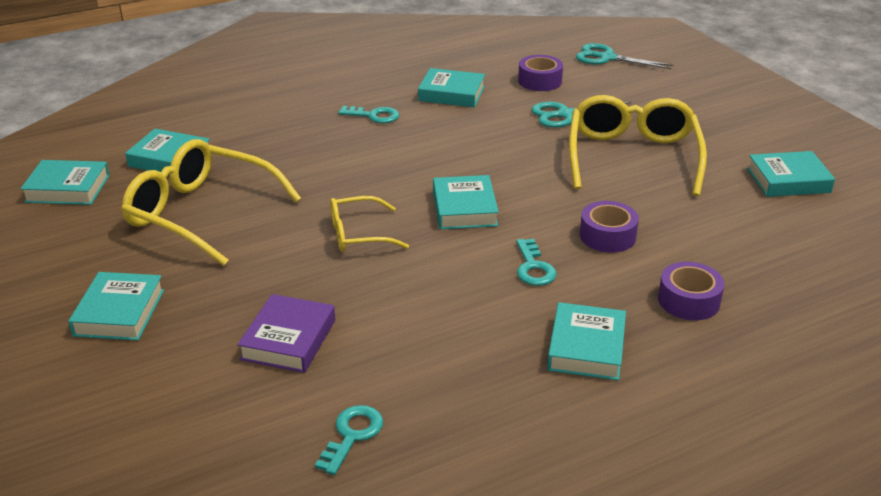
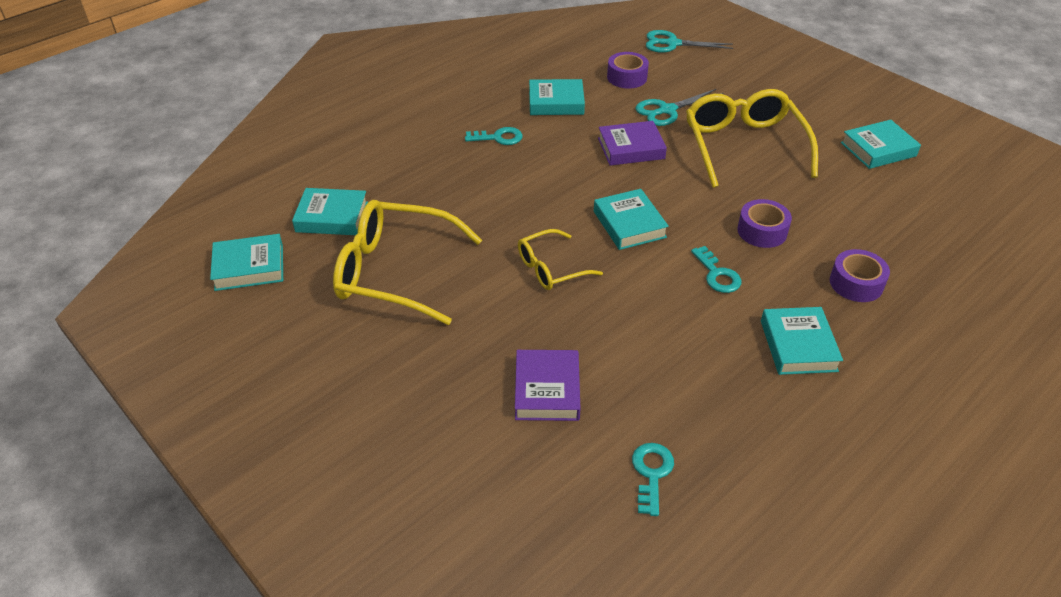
camera: 15 degrees left, 10 degrees up
(119, 312) = (377, 394): turquoise book -> none
(506, 143) = (631, 148): none -> purple book

